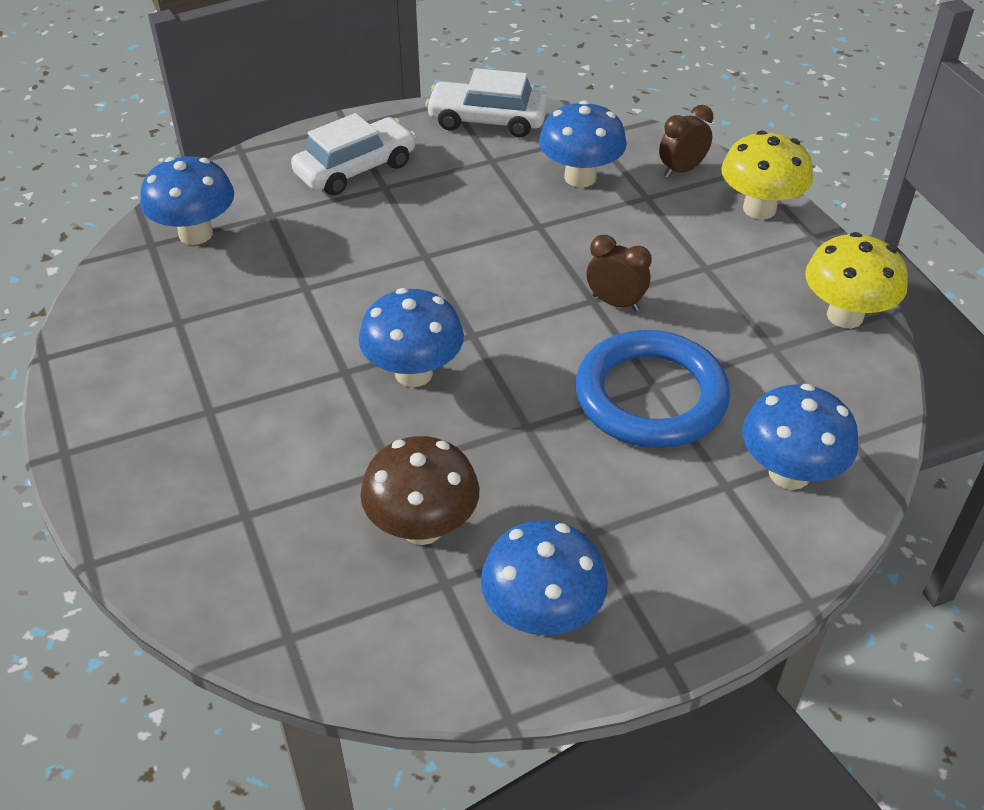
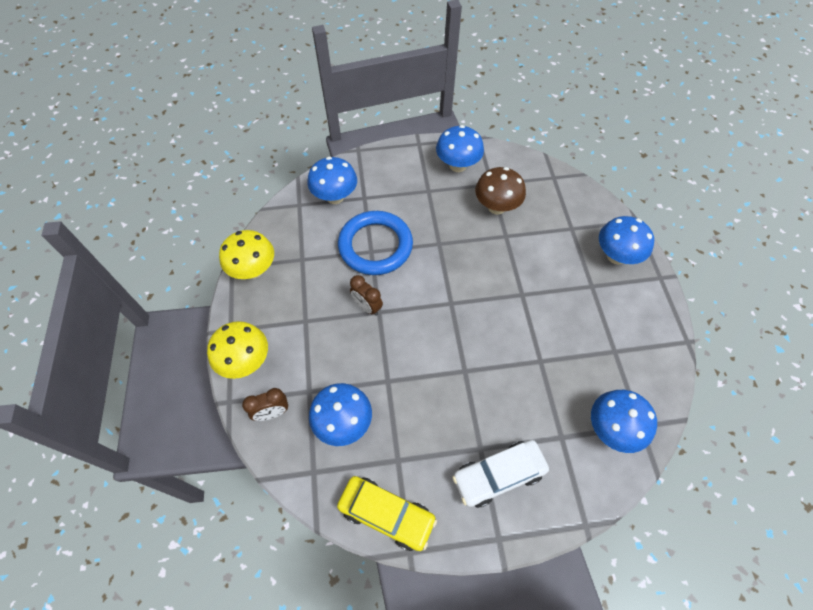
camera: 165 degrees left, 15 degrees up
(413, 373) = (487, 285): blue mushroom -> blue mushroom (616, 256)
(487, 120) = (386, 514): white car -> yellow car

